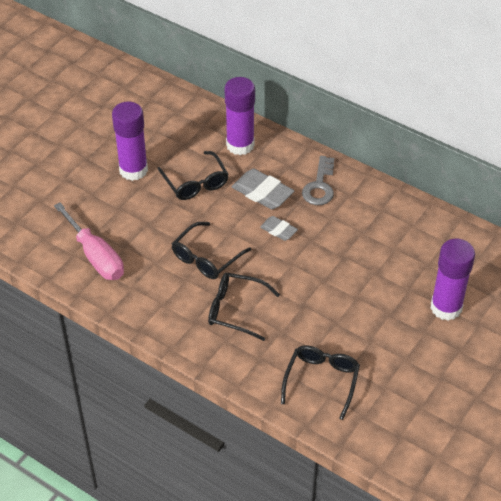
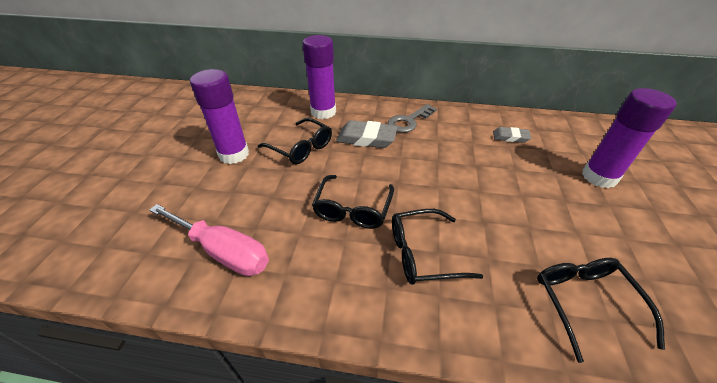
camera: 25 degrees left, 5 degrees down
(278, 230) = (403, 162): grey eraser -> grey eraser (510, 137)
(319, 186) = (409, 121): grey key -> grey key turned 60 degrees clockwise

